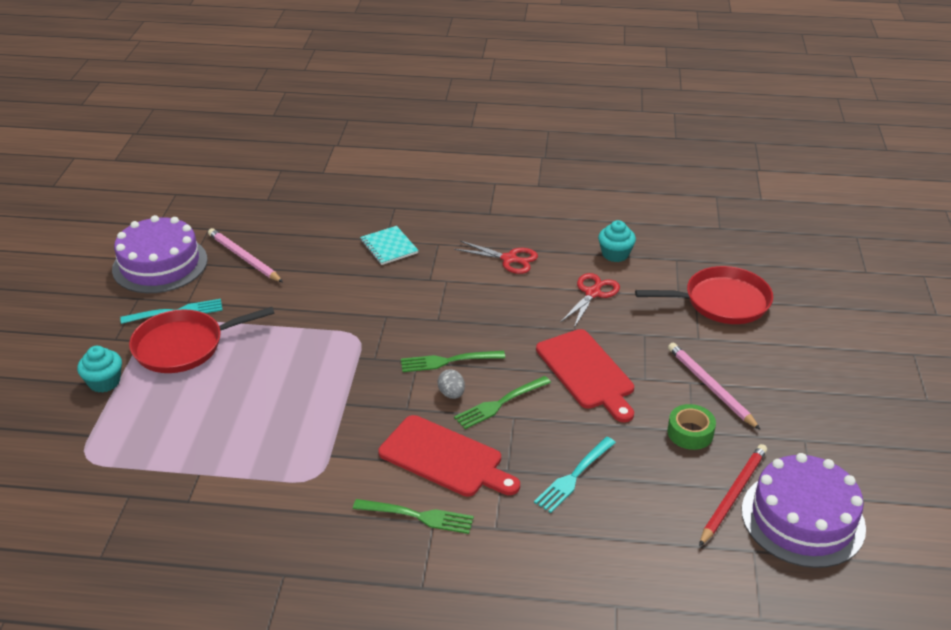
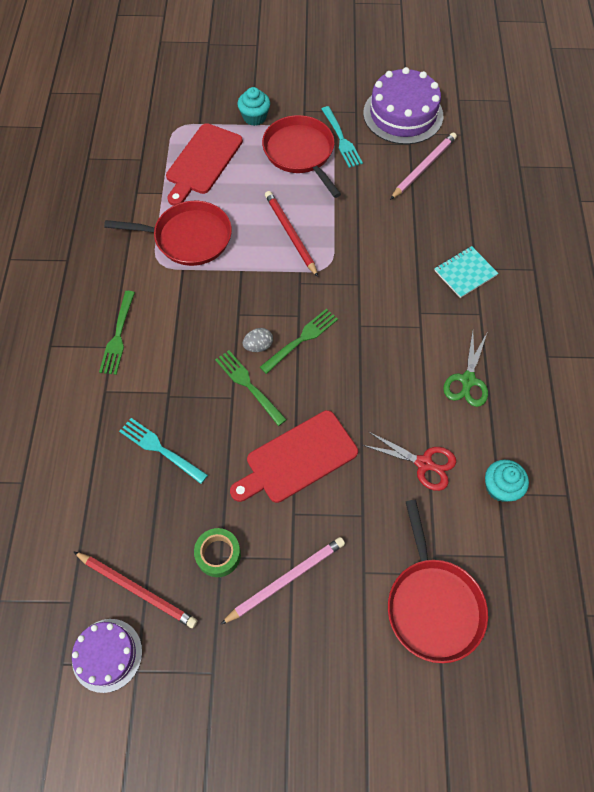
camera: 85 degrees right, 25 degrees up
(283, 448) = (189, 238): none -> red pan
(304, 361) = (290, 234): none -> red pencil
(445, 458) = (180, 348): red cutting board -> red cutting board (202, 162)
(448, 361) = (301, 339): green fork -> green fork turned 60 degrees clockwise
(509, 259) = (467, 381): red scissors -> green scissors
(802, 518) = (107, 655): purple cake -> purple cake, size x0.60

